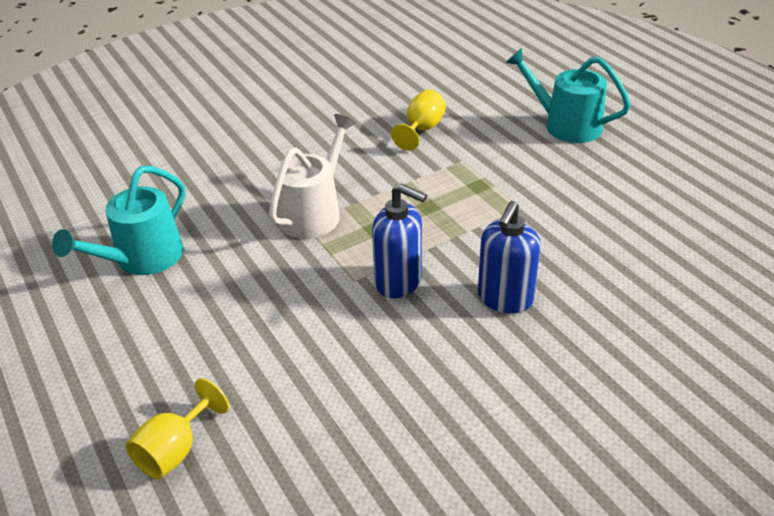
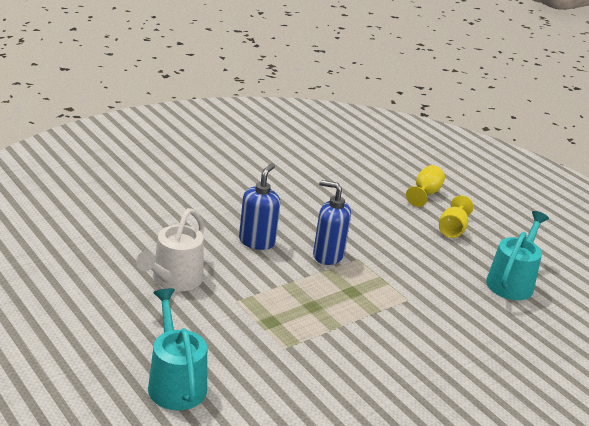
camera: 170 degrees right, 10 degrees down
(313, 212) = (404, 307): white watering can -> white watering can (174, 280)
(422, 129) = (326, 386): yellow goblet -> yellow goblet (452, 229)
(566, 125) = (175, 383): turquoise watering can -> turquoise watering can turned 135 degrees counterclockwise

